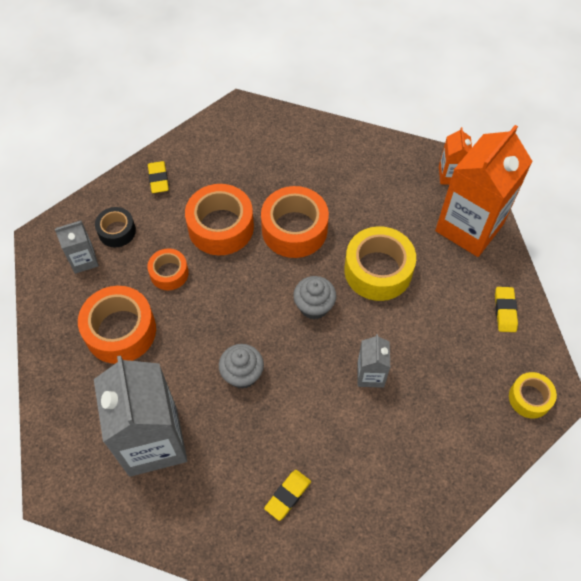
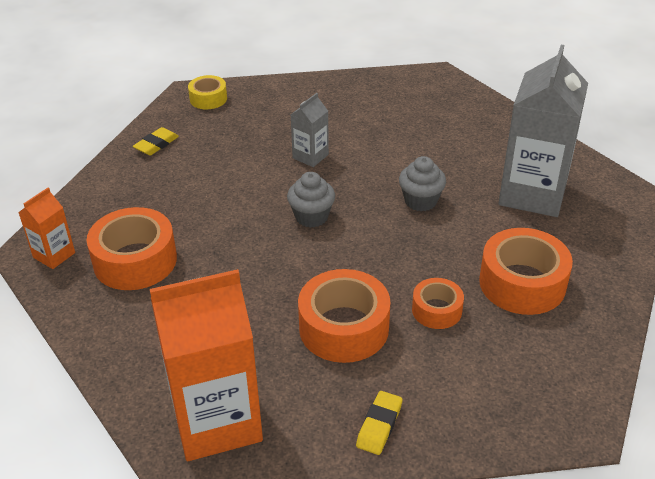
camera: 145 degrees left, 20 degrees down
(84, 260) = (533, 372): grey carton -> none
(117, 231) = (474, 386): black tape -> none
(287, 495) = (440, 126): yellow eraser -> none
(294, 229) = (266, 286): orange tape -> orange tape (135, 261)
(378, 270) = (224, 215): yellow tape -> none
(469, 227) = (101, 207): orange carton -> orange carton (216, 421)

